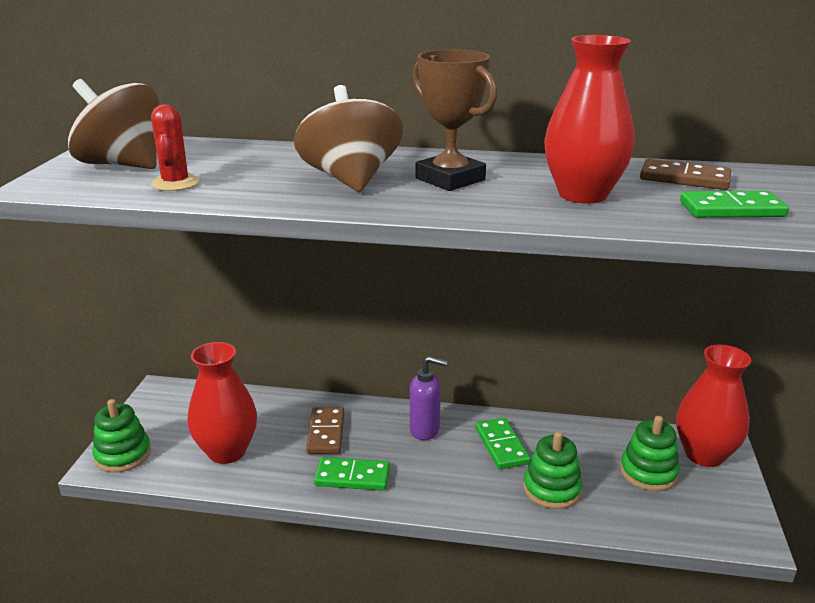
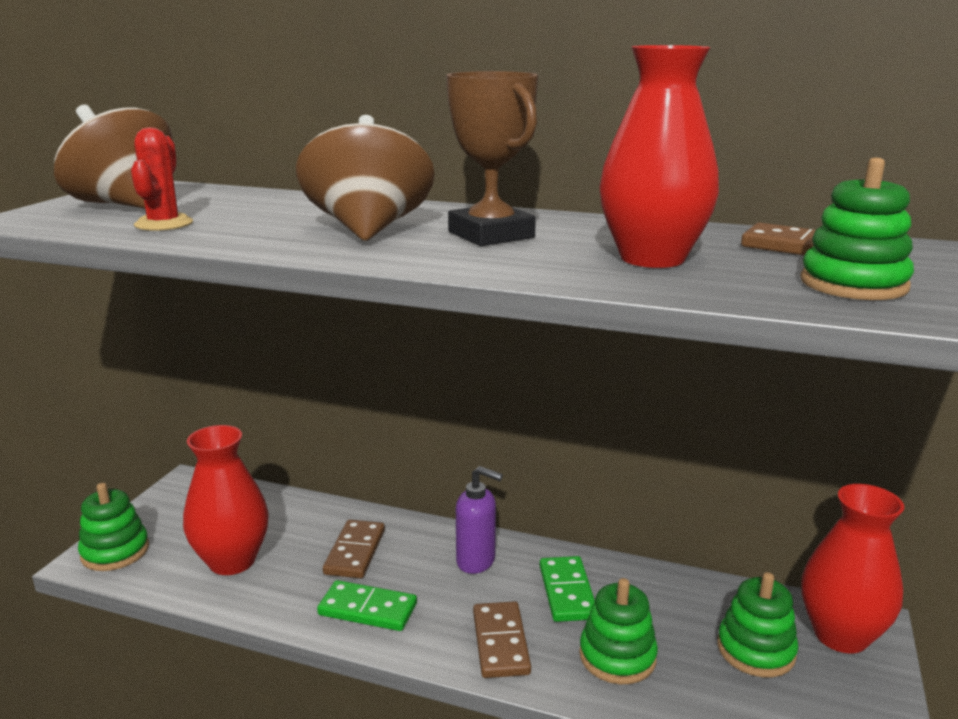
camera: 10 degrees right, 5 degrees down
(463, 489) = (501, 642): none -> brown domino
(731, 209) = (853, 284): green domino -> green stacking toy

